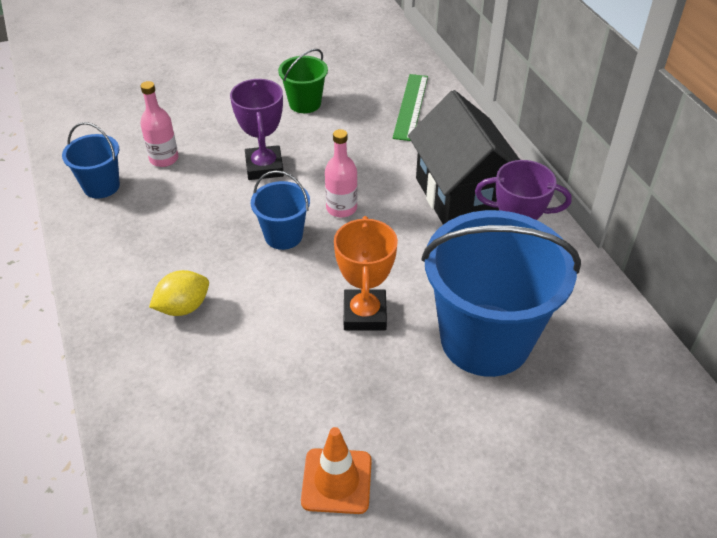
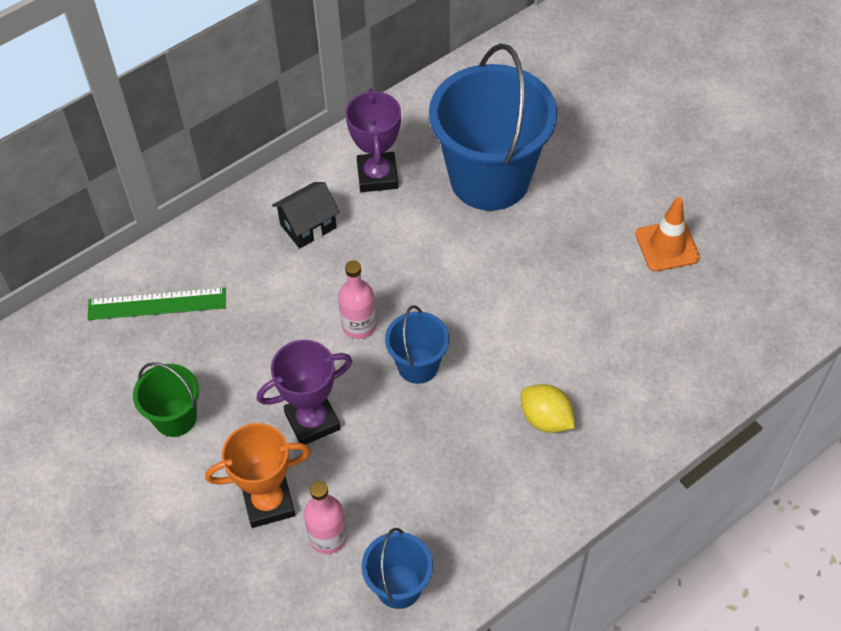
camera: 105 degrees left, 10 degrees up
(365, 314) = (495, 269): orange trophy -> orange trophy (268, 502)
(462, 196) = (308, 226): black house -> black house, size x0.50

